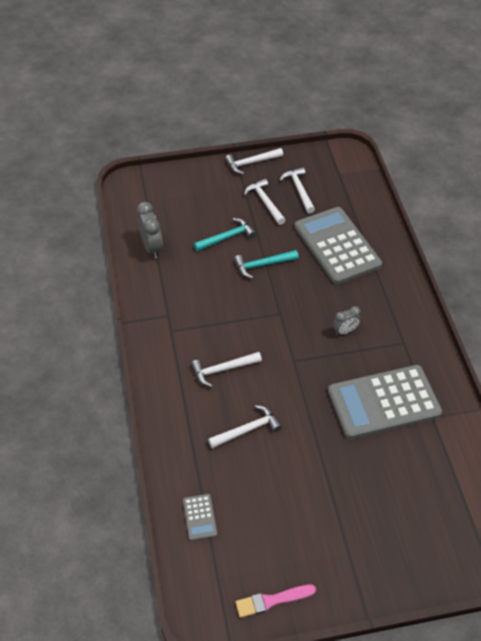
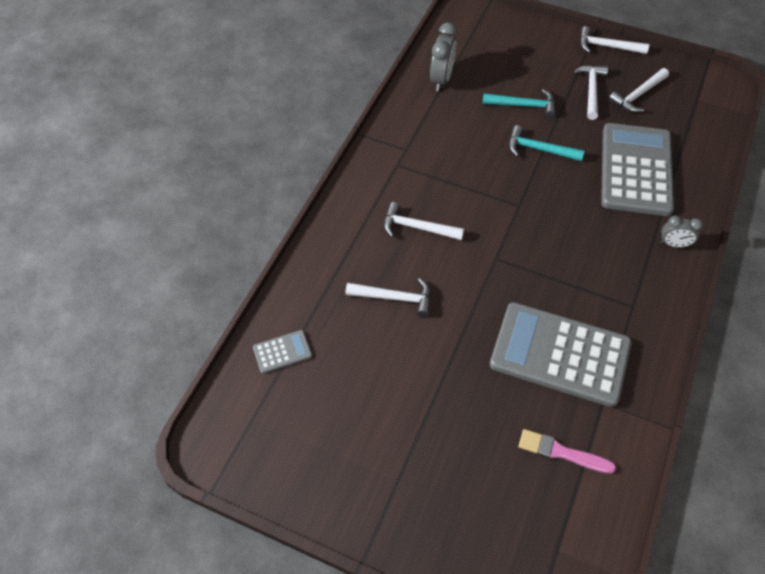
camera: 35 degrees right, 5 degrees up
(199, 517) = (282, 352): grey calculator -> grey calculator turned 135 degrees counterclockwise
(272, 600) = (284, 476): pink brush -> pink brush (561, 452)
(299, 190) = (638, 95): white hammer -> white hammer turned 150 degrees counterclockwise
(345, 331) = (575, 259): grey clock -> grey clock (674, 244)

